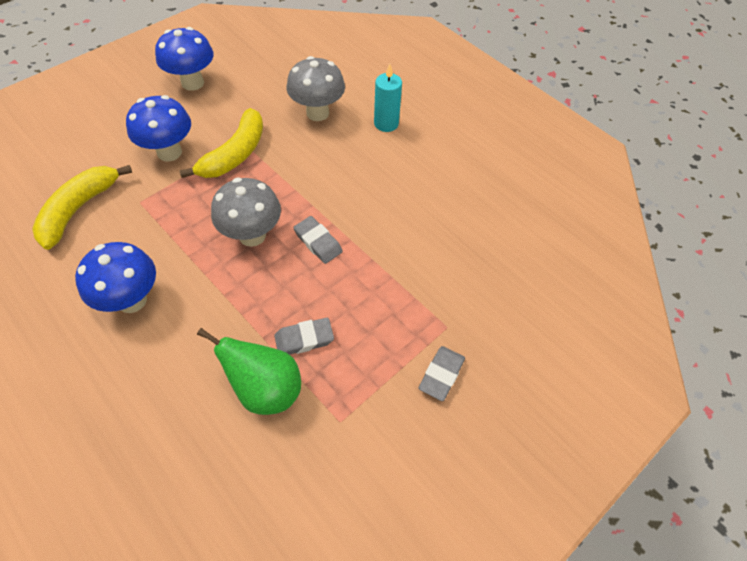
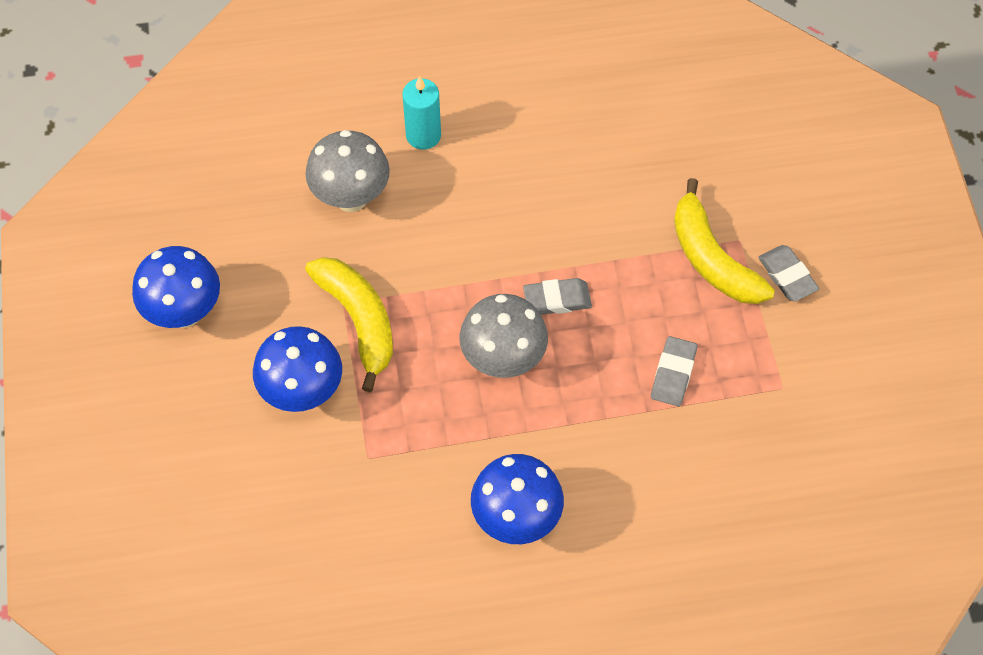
camera: 55 degrees left, 5 degrees up
(79, 209) = (334, 529): yellow banana -> yellow banana (712, 258)
(266, 389) = (709, 435): green pear -> none

